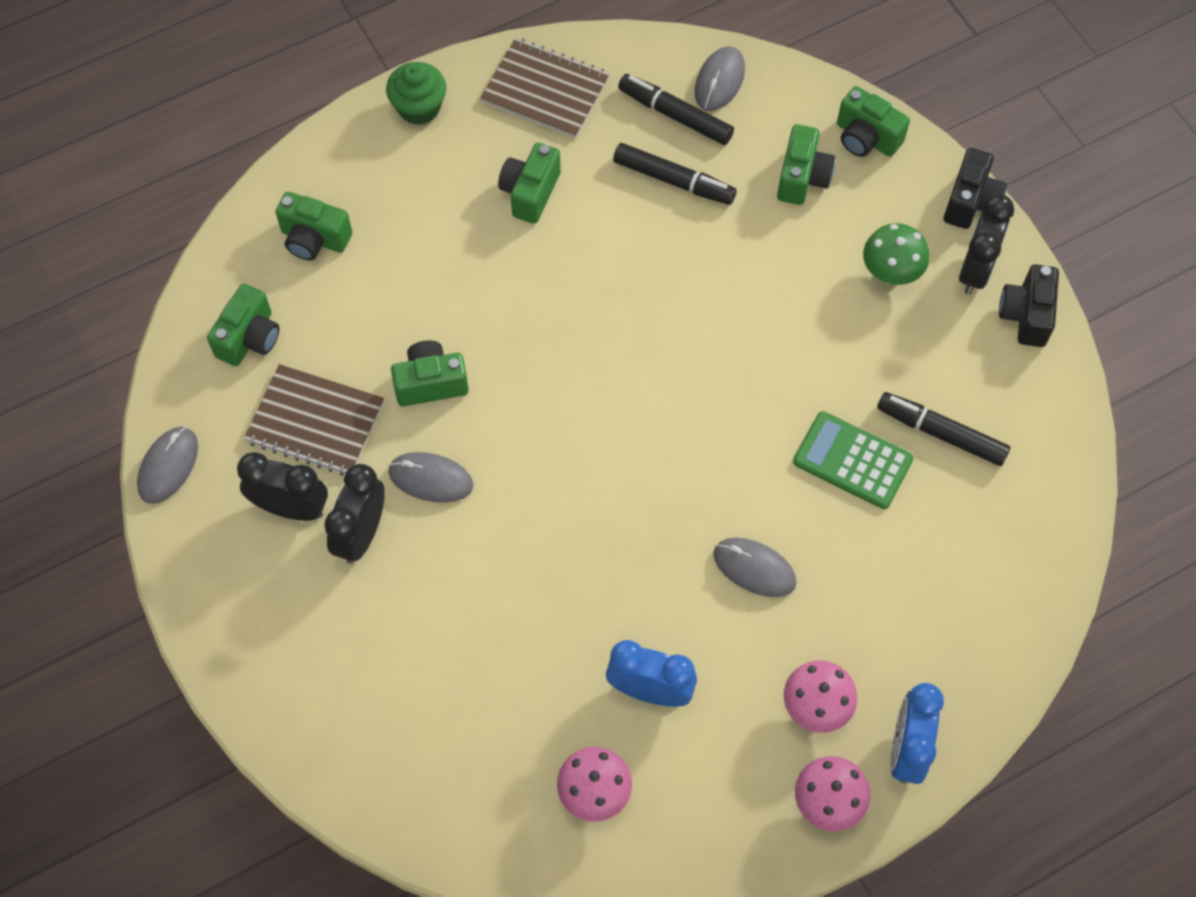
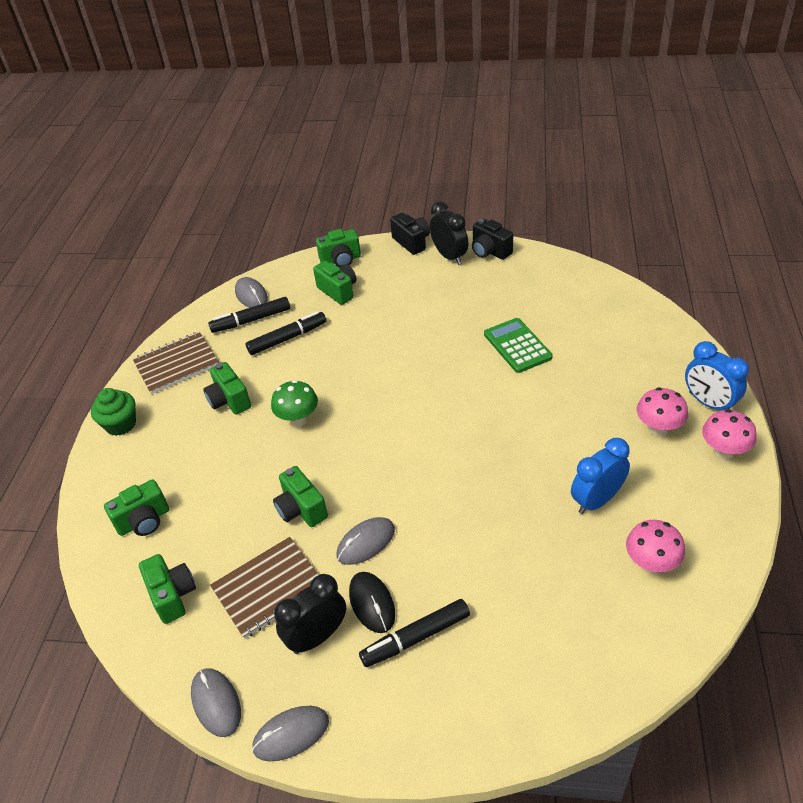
camera: 50 degrees left, 20 degrees down
(361, 534) = (372, 603): black clock -> black mouse
(430, 383) = (301, 509): green camera -> green camera turned 60 degrees counterclockwise
(754, 568) = (551, 415): grey mouse -> grey mouse (291, 734)
(852, 461) = (517, 346): green calculator -> green calculator turned 90 degrees clockwise
(890, 273) = (423, 285): green mushroom -> green mushroom (298, 420)
(941, 433) = (529, 307): black marker -> black marker (416, 638)

